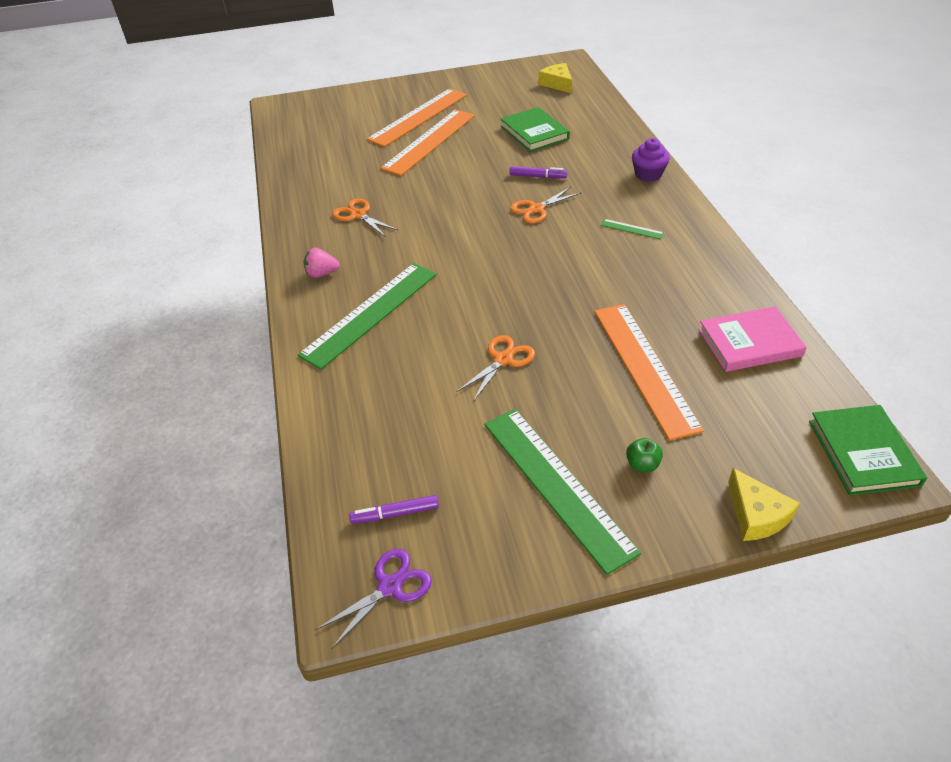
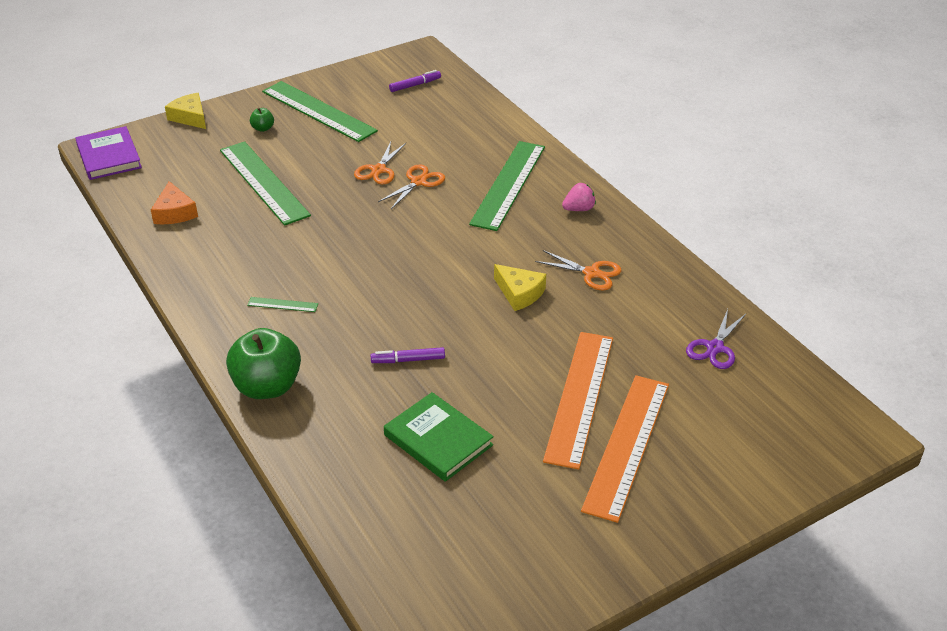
camera: 160 degrees right, 5 degrees down
(390, 586) = (402, 61): purple scissors -> purple scissors (715, 348)
(536, 209) = (395, 312): orange scissors -> orange scissors (418, 182)
(557, 84) = (438, 574): yellow cheese -> yellow cheese (519, 293)
(644, 367) = (263, 182): orange ruler -> green ruler
(648, 174) = (267, 387): purple cupcake -> green apple
(749, 343) = (174, 213): pink book -> orange cheese
(863, 452) = (109, 156): green book -> purple book

